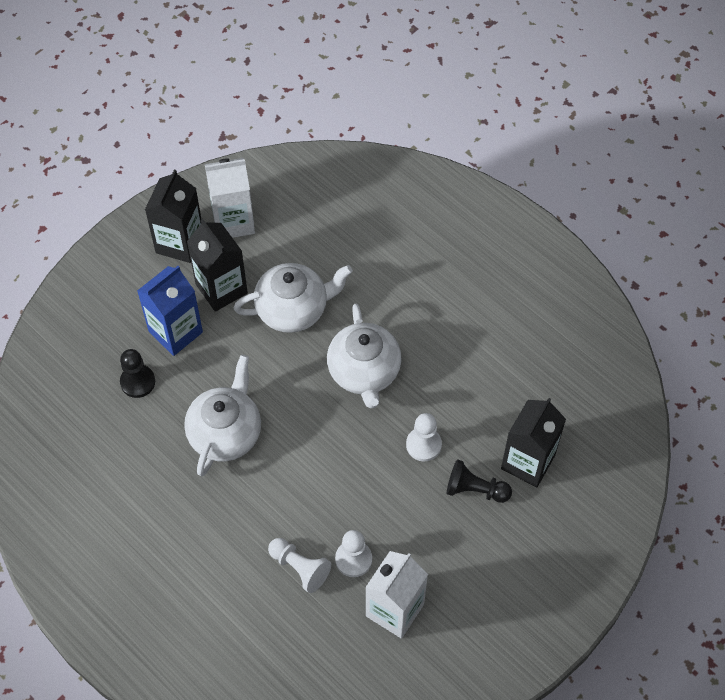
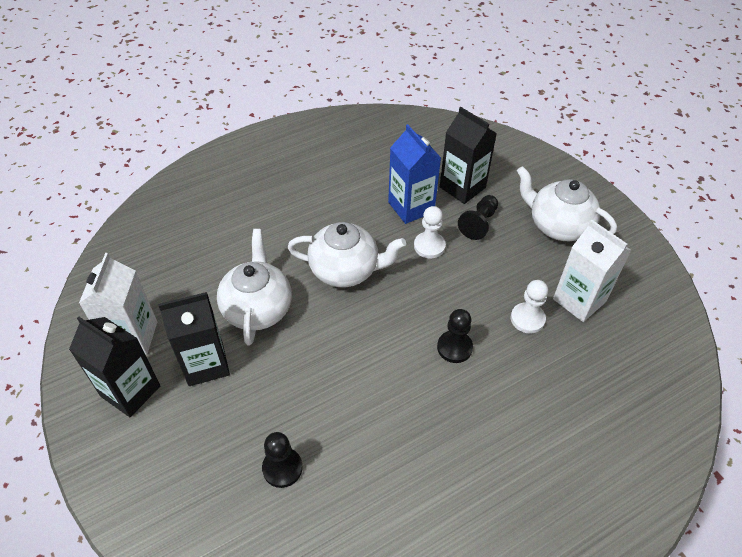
camera: 75 degrees left, 10 degrees down
(175, 332) = (237, 417): blue carton -> blue carton (411, 207)
(226, 433) = (371, 394): white teapot -> white teapot (558, 226)
(297, 495) = (454, 347): none -> black pawn
(299, 568) = (529, 362): white pawn -> none

